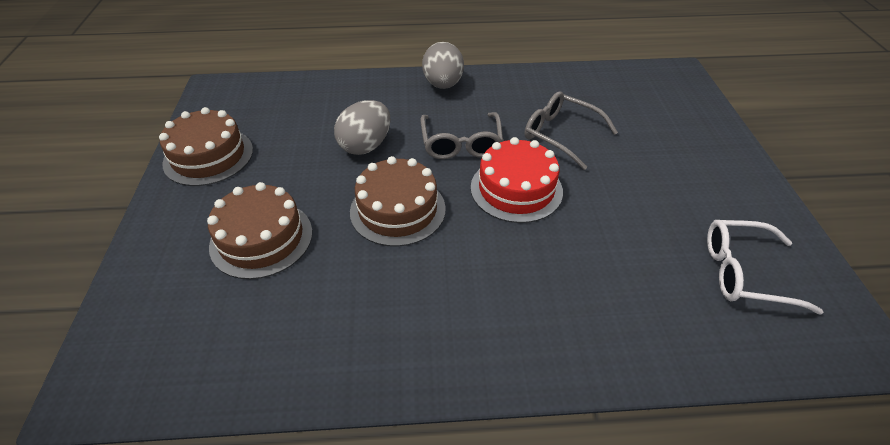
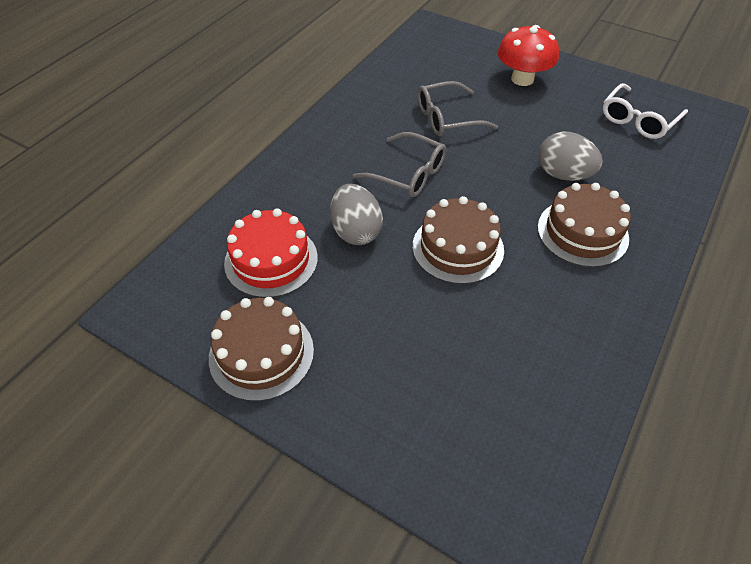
camera: 55 degrees left, 5 degrees up
(261, 239) = (424, 352): brown cake -> brown cake (582, 232)
(443, 84) = (316, 145): grey egg -> grey egg (563, 175)
(516, 189) = (488, 172): red cake -> red cake (271, 260)
(685, 157) = (522, 79): none -> red mushroom

